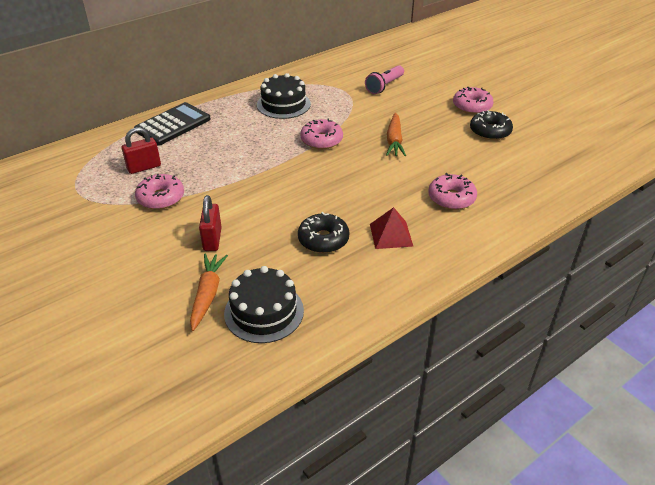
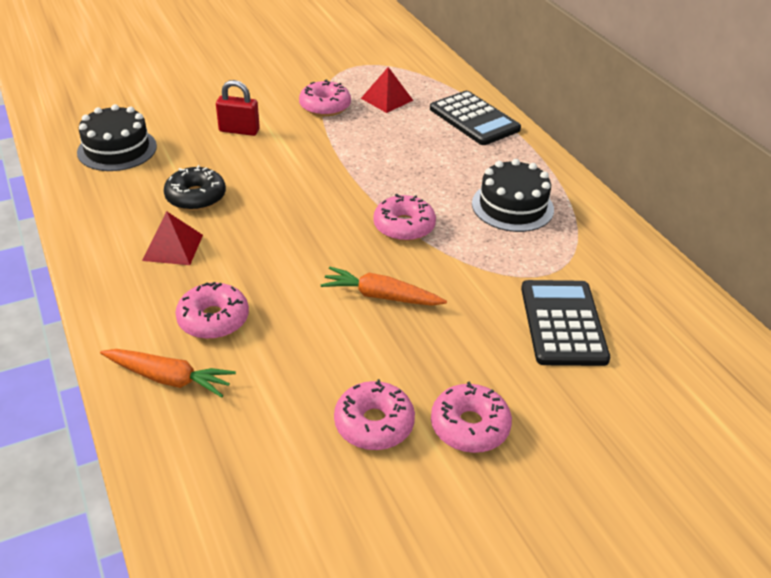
camera: 100 degrees right, 0 degrees up
(144, 167) = (387, 99): red padlock -> red pyramid
(207, 294) = (162, 123): orange carrot -> orange carrot (169, 378)
(384, 86) = (562, 323): pink flashlight -> black calculator
(490, 131) = (374, 424): black donut -> pink donut

